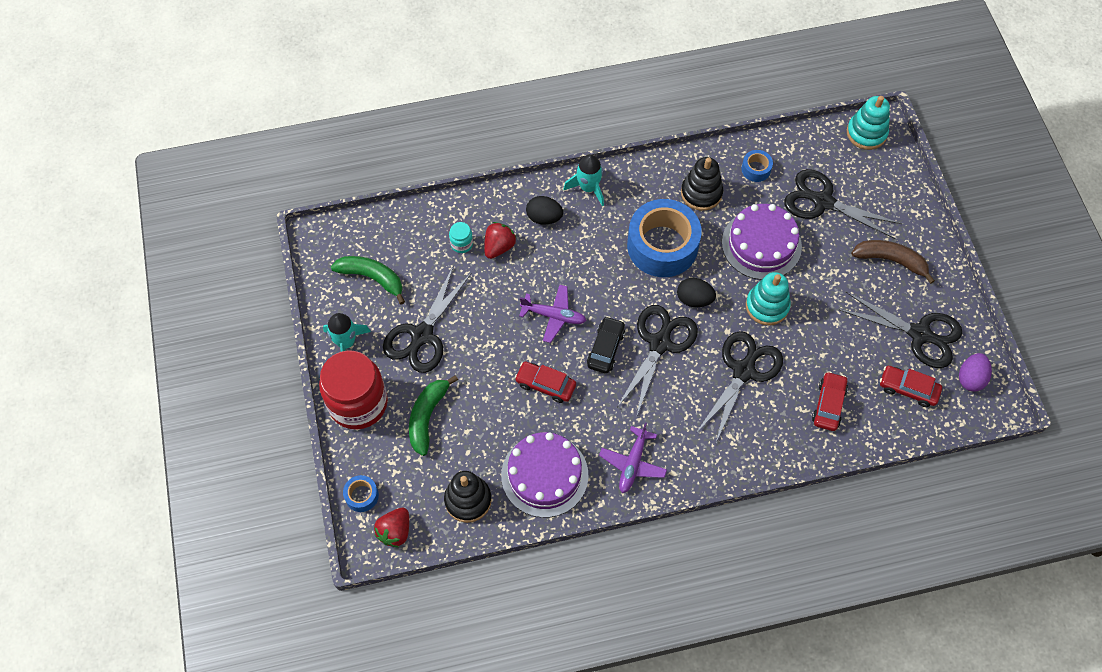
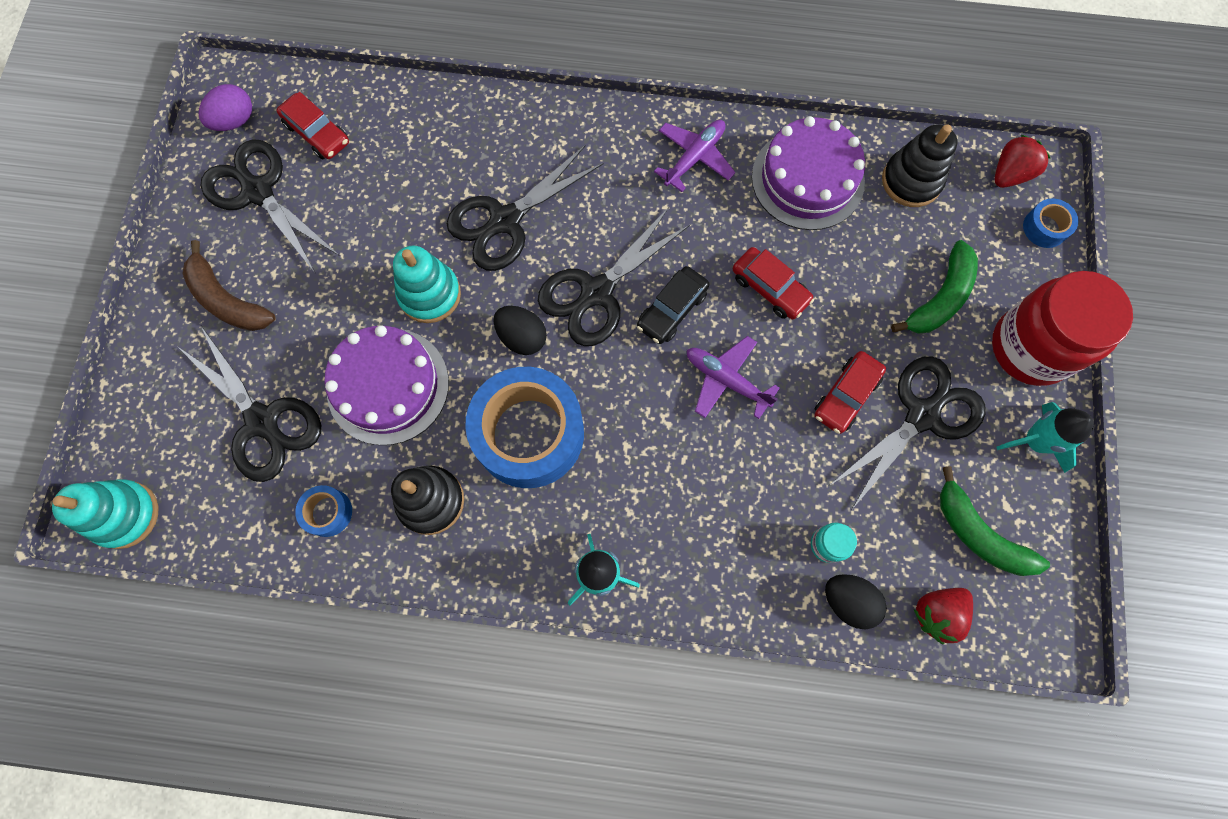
camera: 160 degrees left, 10 degrees up
(499, 247) = (771, 519): red strawberry -> red strawberry (937, 613)
(544, 217) = (686, 545): black egg -> black egg (848, 601)
(828, 404) = (424, 147): red car -> red car (846, 396)

